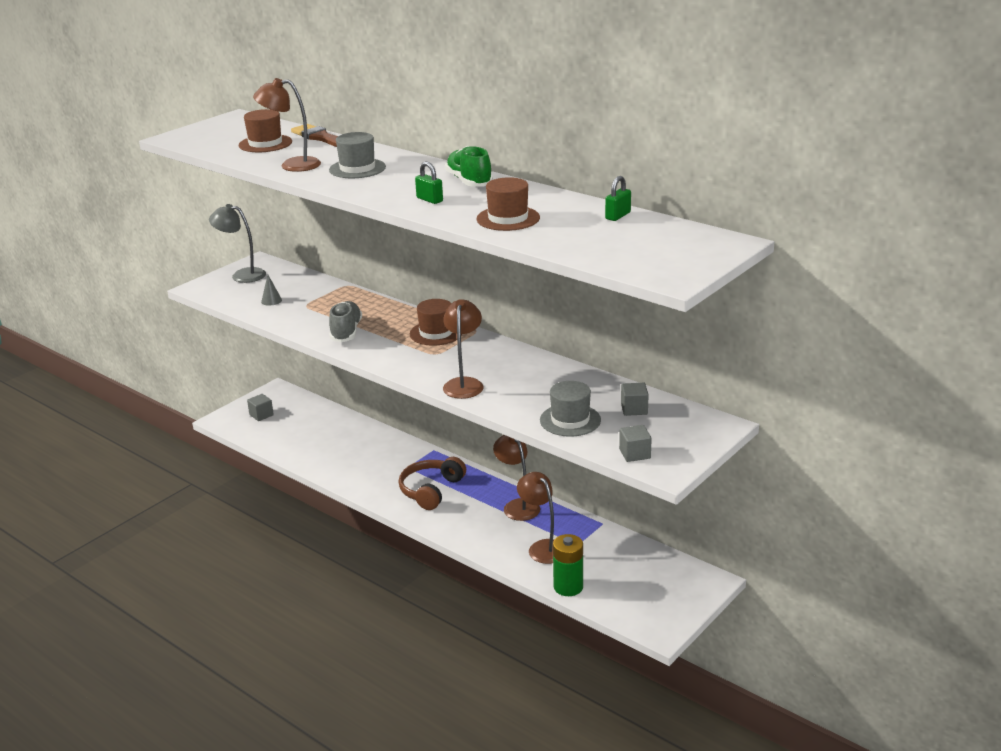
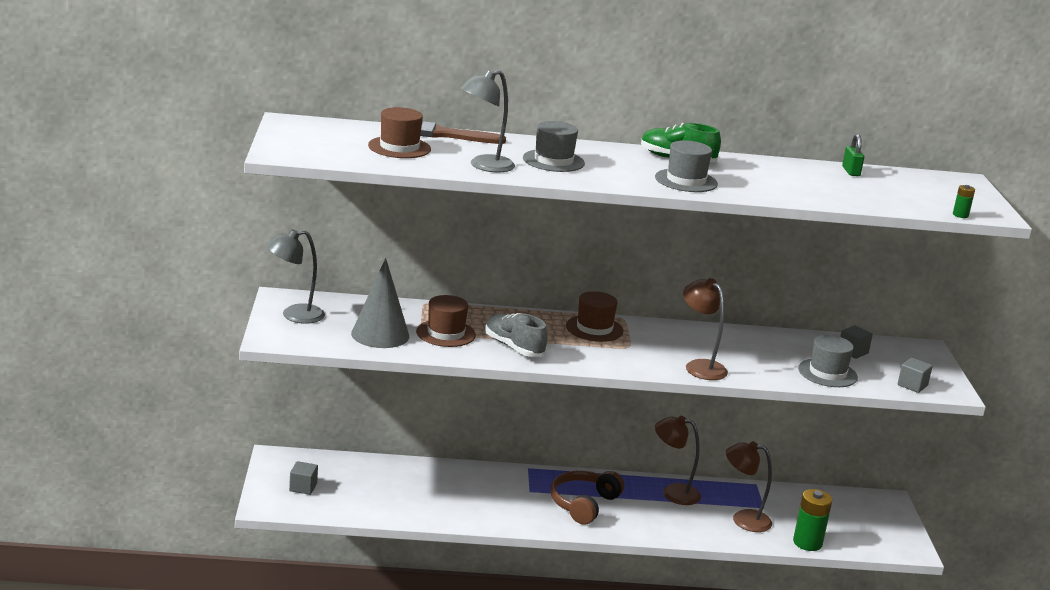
camera: 45 degrees left, 5 degrees down
(271, 301) = (380, 334): grey cone -> grey cone, size x2.35
(292, 165) = (484, 166): brown lamp -> grey lamp
(429, 200) = (686, 181): green padlock -> grey hat
(431, 490) = (584, 504): brown headphones -> brown headphones turned 45 degrees clockwise
(508, 218) = (783, 187): brown hat -> brown hat (445, 333)
(631, 273) = (960, 215): none -> green battery

